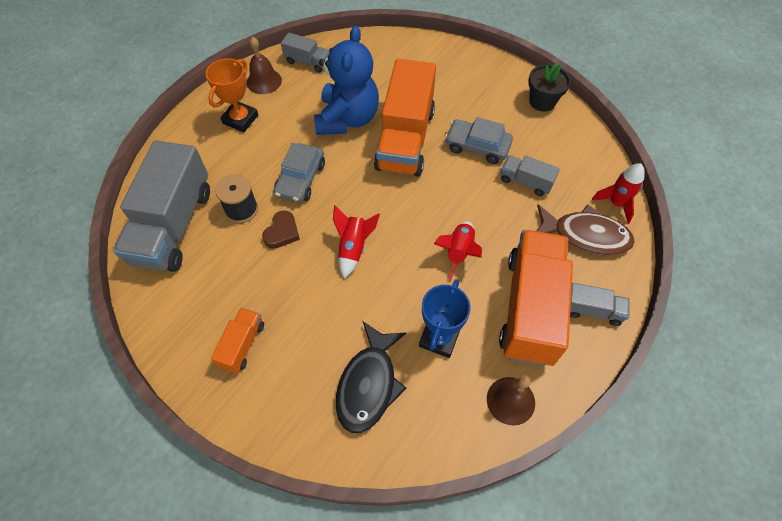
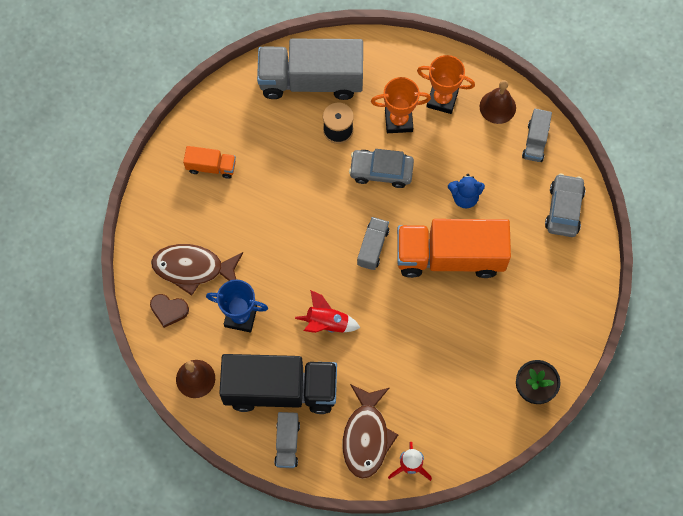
camera: 80 degrees right, 10 degrees up
(250, 156) = (398, 120): none -> orange trophy
(282, 232) = (320, 170): brown heart -> brown heart (169, 310)
(347, 119) = (464, 197): blue teddy bear -> blue teddy bear, size x0.50
(353, 248) = (315, 232): red rocket -> none
(369, 384) = (193, 268): black fish -> brown fish
(477, 147) = (455, 327): grey car -> grey car (564, 209)
(525, 182) = (419, 377): grey truck -> grey truck (372, 247)
(530, 308) = (280, 389): orange truck -> black truck

